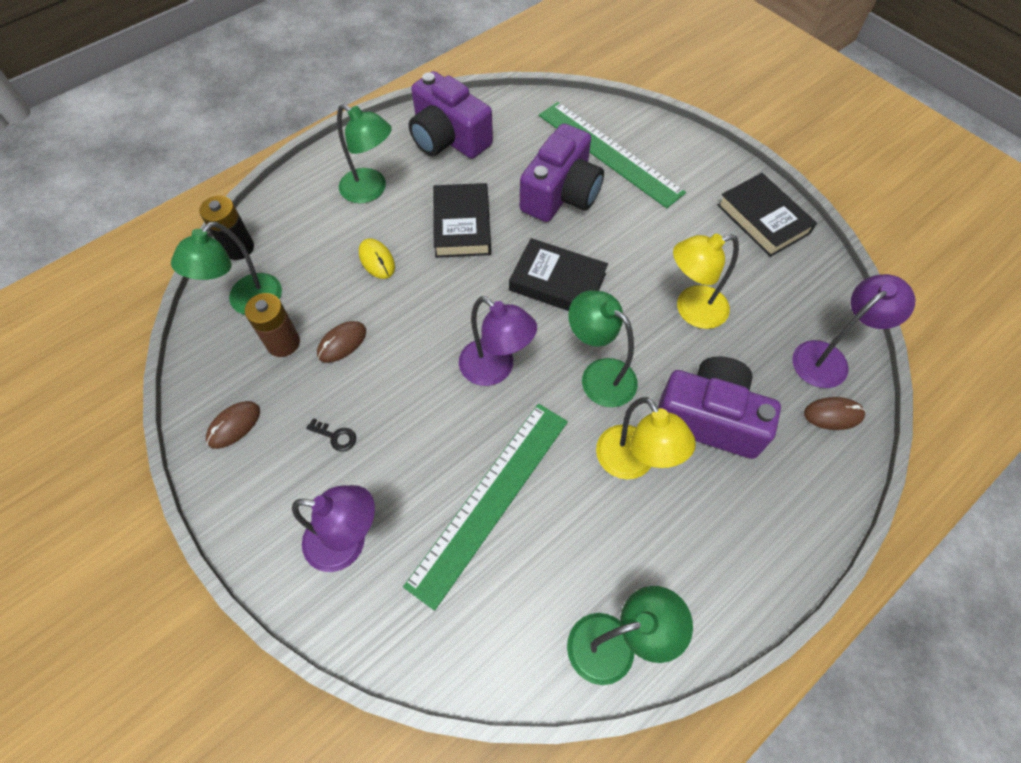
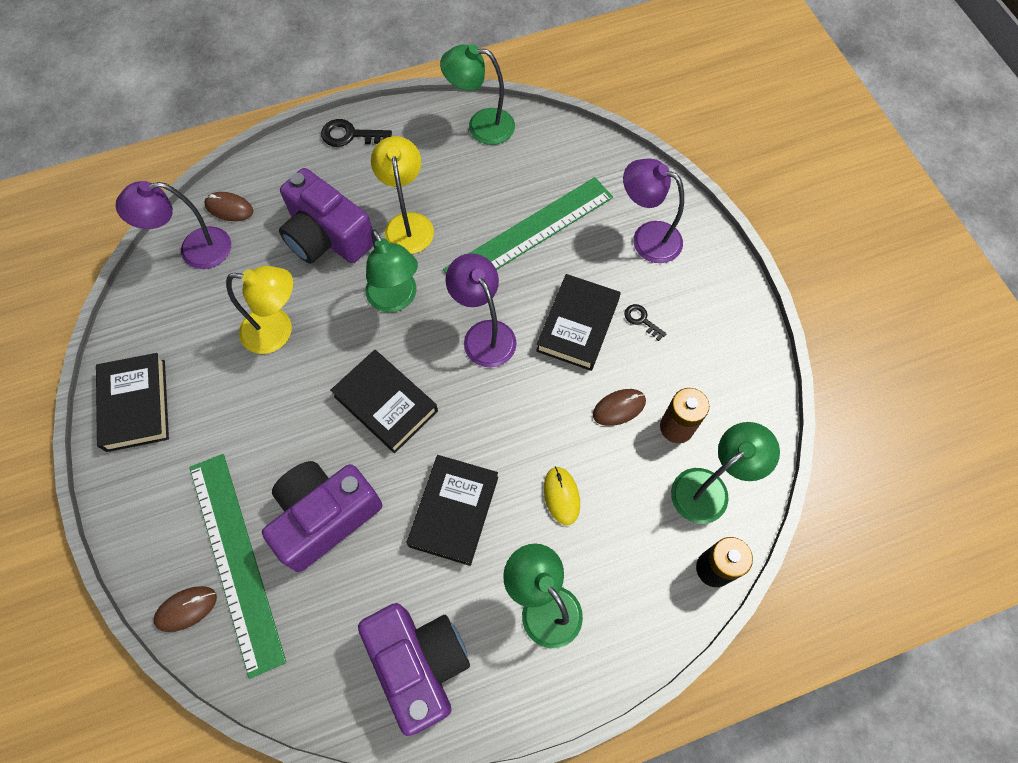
camera: 160 degrees left, 5 degrees up
(234, 425) = (730, 358): brown mouse -> brown mouse (186, 609)
(403, 408) = (577, 325): none -> black book
(771, 562) = (350, 135): none -> black key

